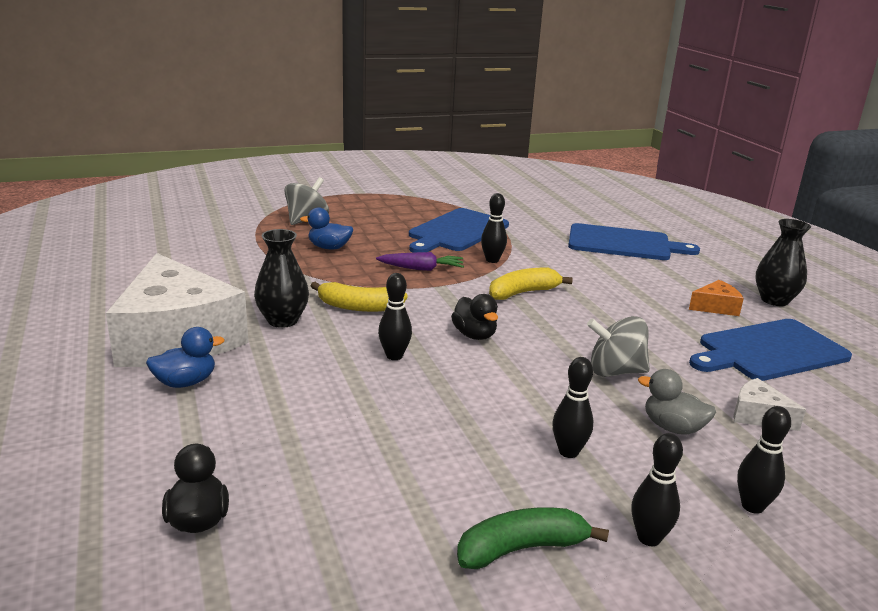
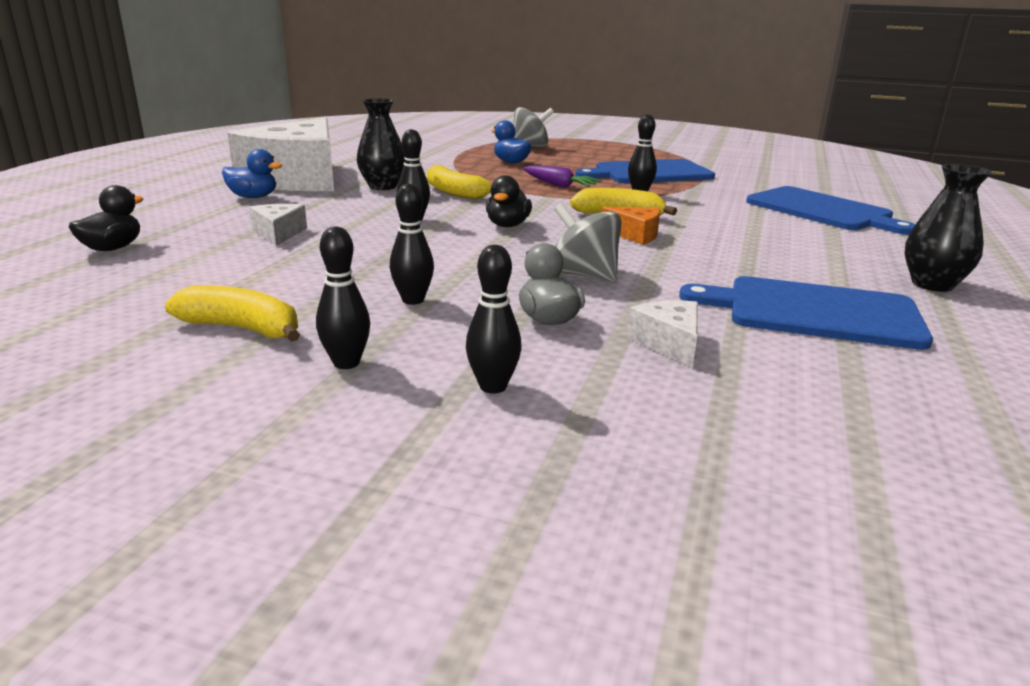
camera: 40 degrees right, 0 degrees up
(318, 423) = (279, 233): none -> white cheese
(522, 549) = (242, 329): green banana -> yellow banana
(716, 307) = (826, 270): orange cheese -> orange cheese (635, 235)

